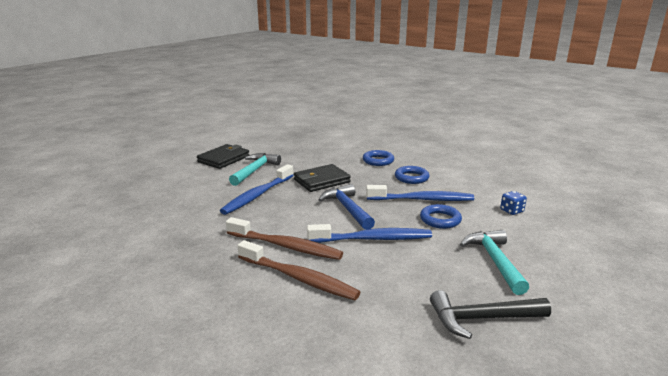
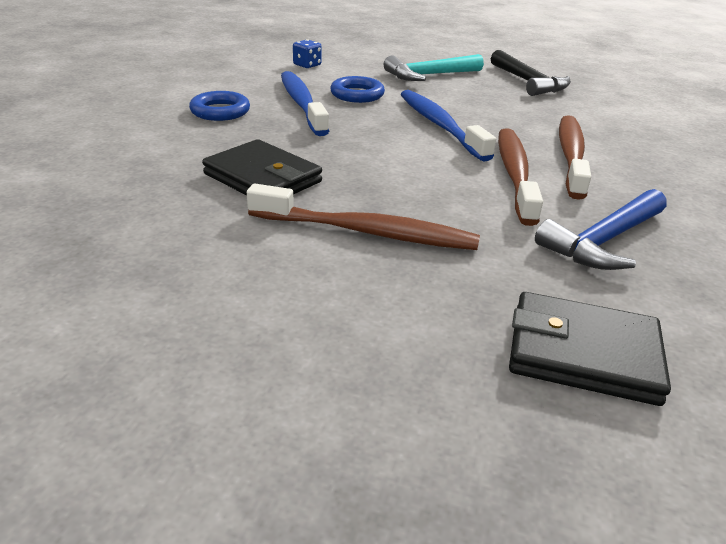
camera: 110 degrees left, 10 degrees up
(224, 159) = (143, 351): black wallet -> black wallet (583, 353)
(255, 170) = (228, 267): turquoise hammer -> none
(258, 195) = (366, 232): blue toothbrush -> brown toothbrush
(347, 209) = (366, 146): blue hammer -> blue hammer (604, 241)
(378, 161) = (140, 138): blue ring -> none

